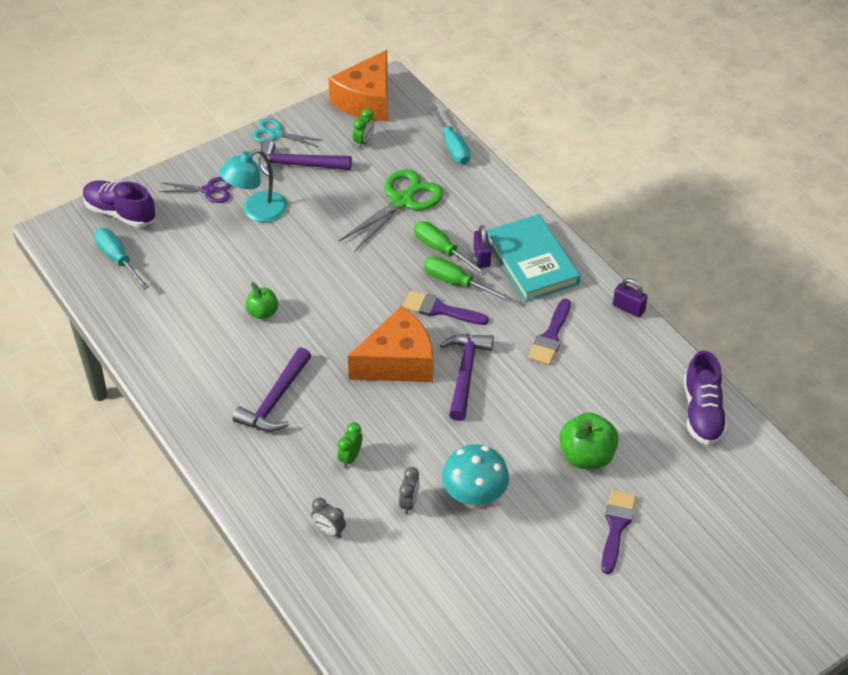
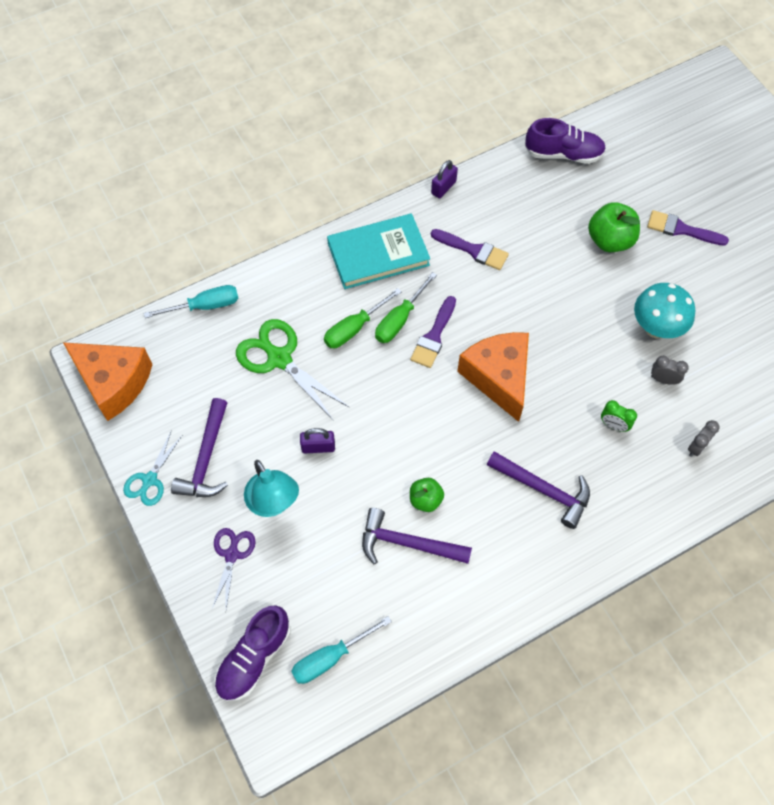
camera: 85 degrees left, 15 degrees up
(364, 141) = (181, 389): green clock -> none
(465, 373) = (514, 322): purple hammer -> purple hammer (407, 543)
(482, 257) = (367, 295): purple padlock -> purple padlock (318, 447)

